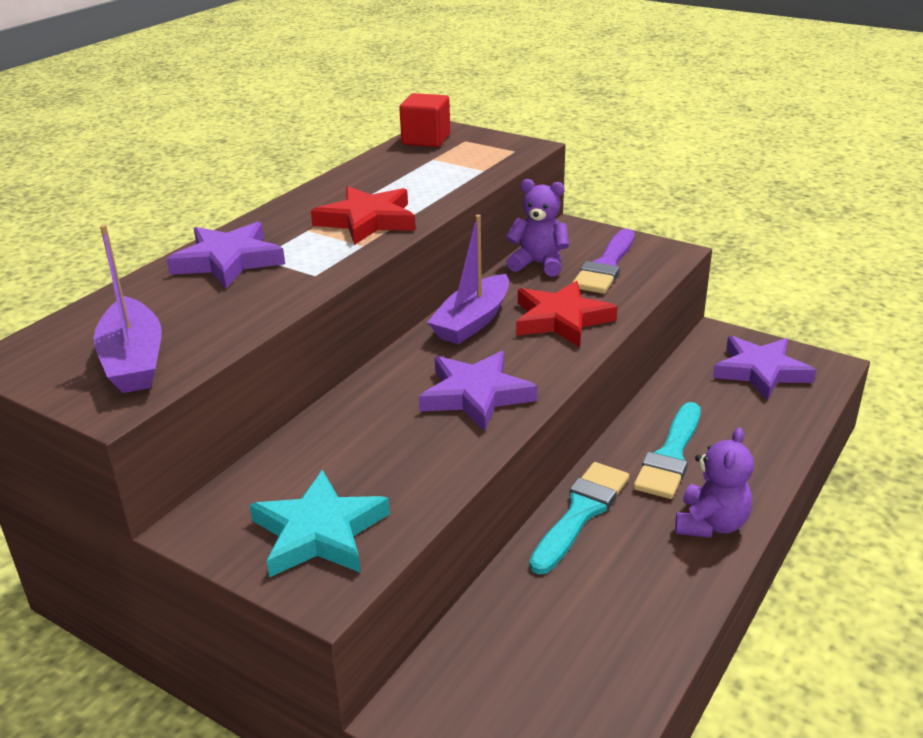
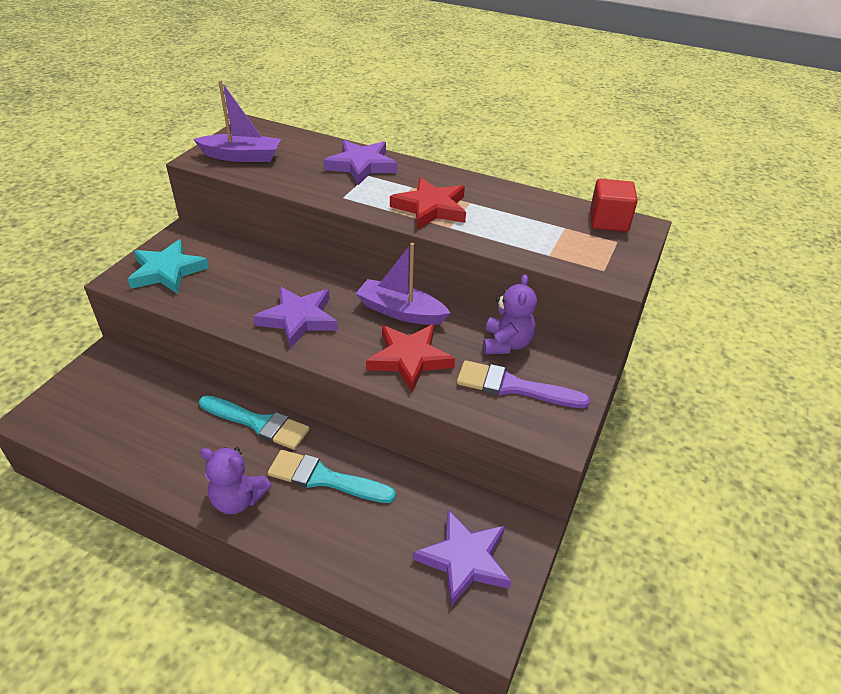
camera: 80 degrees right, 10 degrees up
(133, 360) = (242, 156): purple boat -> purple boat turned 150 degrees counterclockwise

